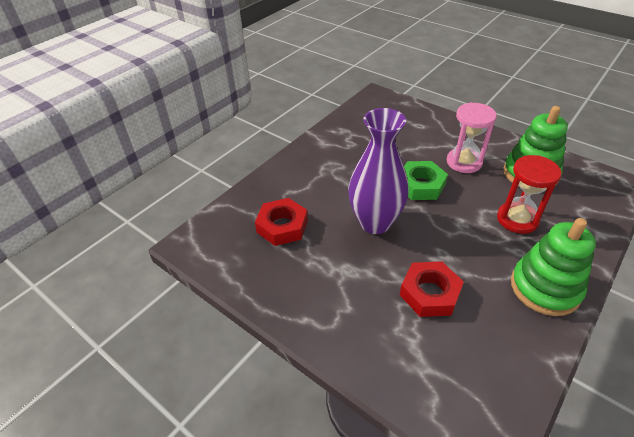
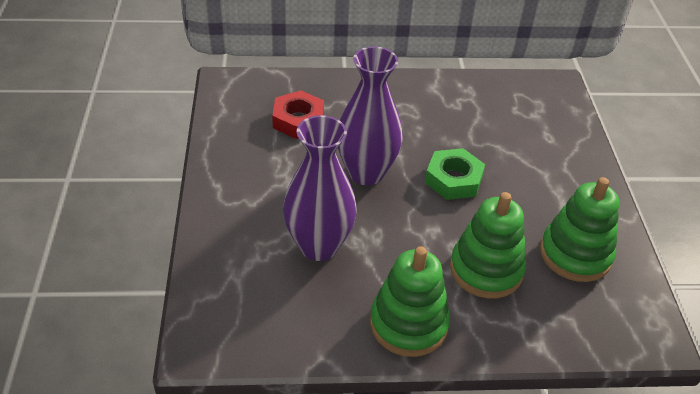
camera: 45 degrees right, 0 degrees up
(430, 293) = (318, 246): red nut -> purple vase
(464, 162) = (529, 195): pink hourglass -> none
(517, 219) = (486, 270): red hourglass -> green stacking toy

